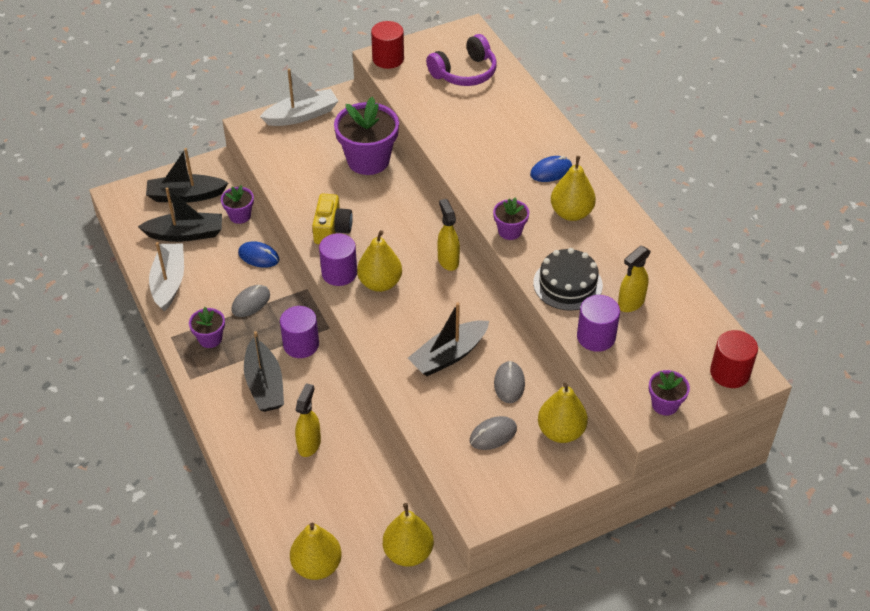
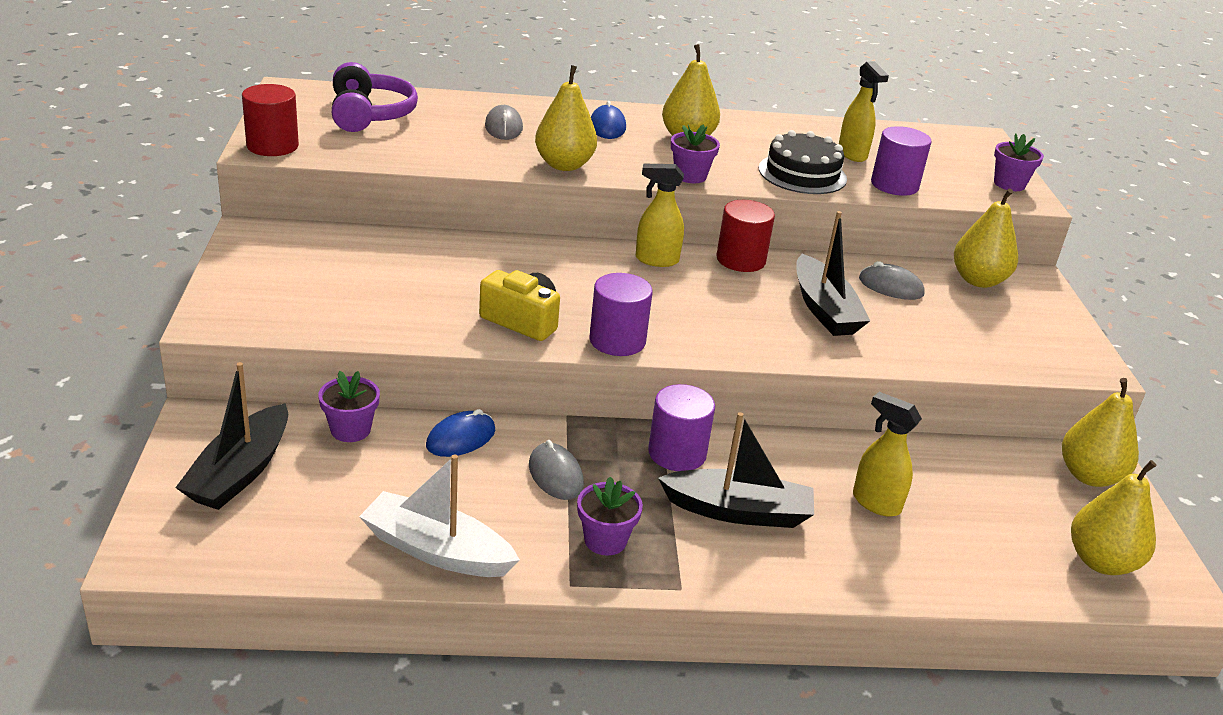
camera: 70 degrees left, 15 degrees down
(185, 234) = (336, 498): black boat -> none
(302, 115) = (248, 273): white boat -> none
(368, 160) = (409, 254): purple flower pot -> none
(380, 283) = (661, 317): yellow pear -> yellow pear (564, 165)
(493, 435) = (969, 321): grey mouse -> grey mouse (503, 127)
(729, 373) = (975, 144): red cylinder -> red cylinder (740, 260)

